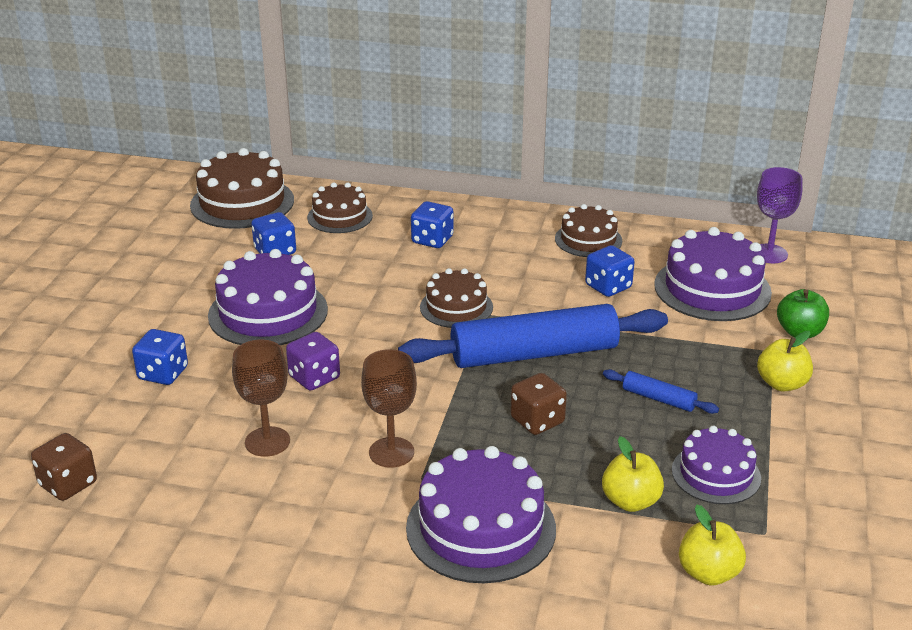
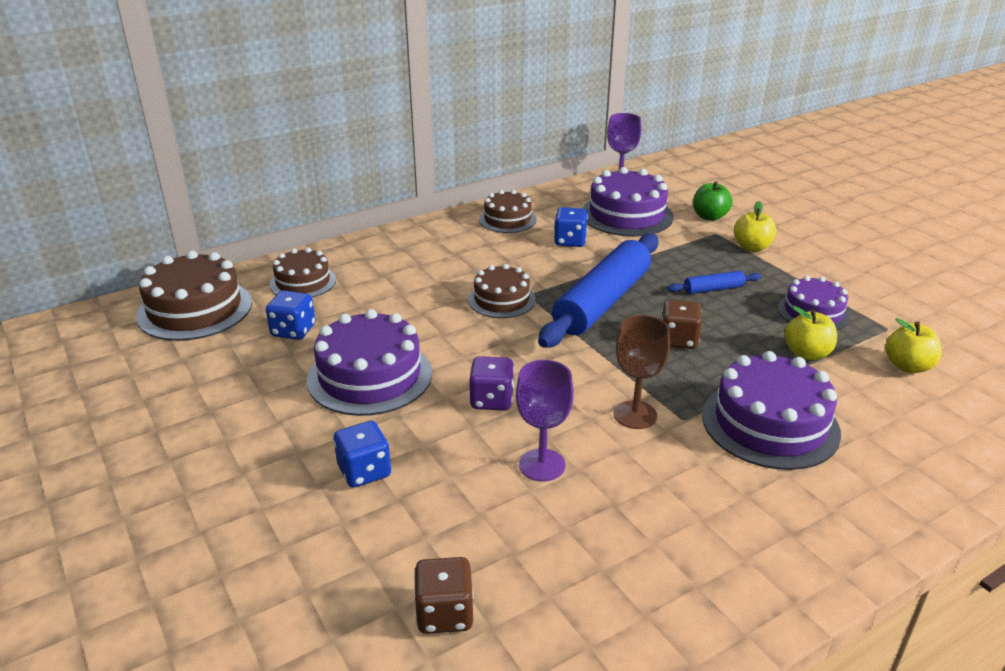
camera: 45 degrees left, 0 degrees up
(267, 442) = (542, 465): brown goblet -> purple goblet
(432, 240) = (405, 266): blue dice -> none

